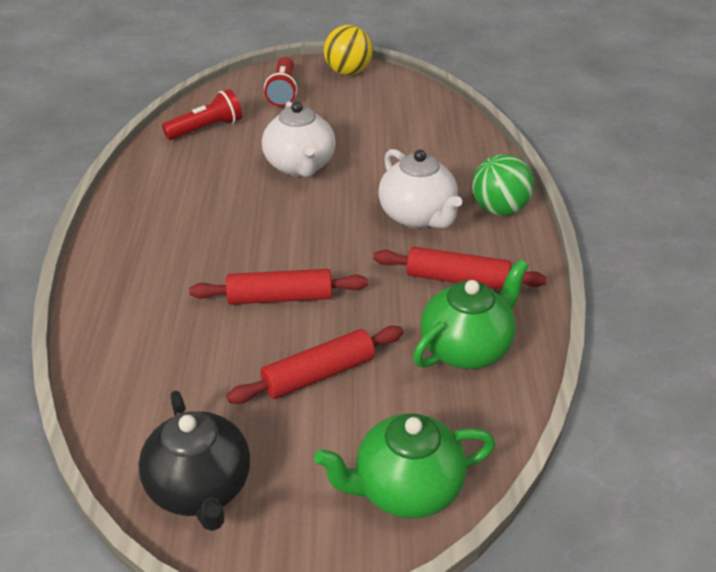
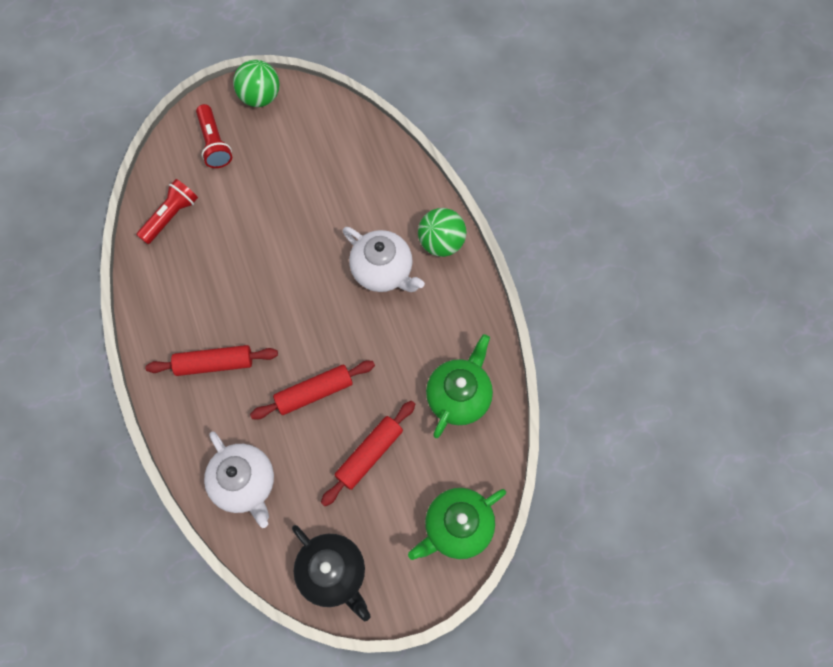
camera: 20 degrees left, 30 degrees up
(300, 166) = (270, 240): white teapot -> white teapot (245, 483)
(348, 72) = (260, 96): yellow ball -> green ball
(457, 279) = (432, 330): red rolling pin -> red rolling pin (214, 364)

